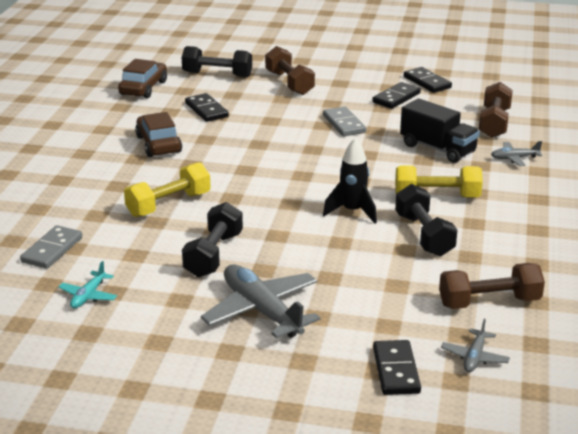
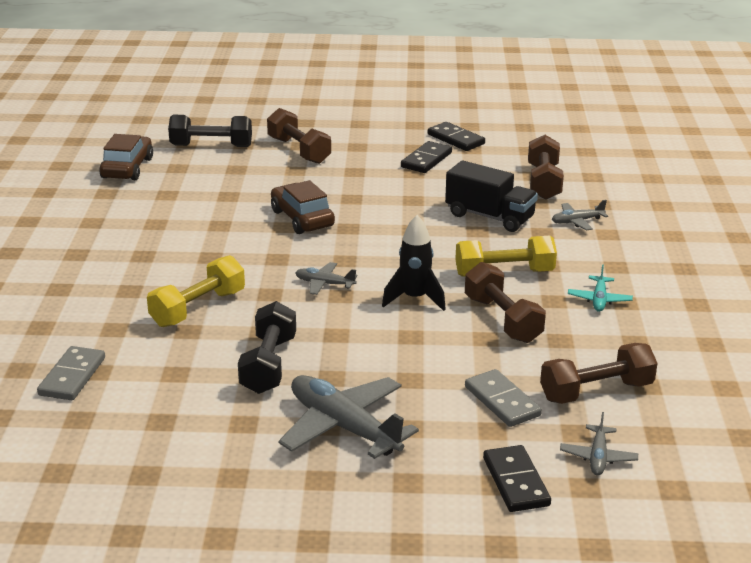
camera: 10 degrees left, 0 degrees up
(88, 296) = (133, 429): turquoise plane -> turquoise plane (599, 300)
(158, 144) = (165, 236): brown car -> brown car (302, 218)
(206, 110) = (210, 190): black domino -> none
(279, 193) = (324, 284): none -> grey plane
(344, 124) = (376, 195): grey domino -> grey domino (502, 401)
(424, 235) = (502, 319): black dumbbell -> brown dumbbell

